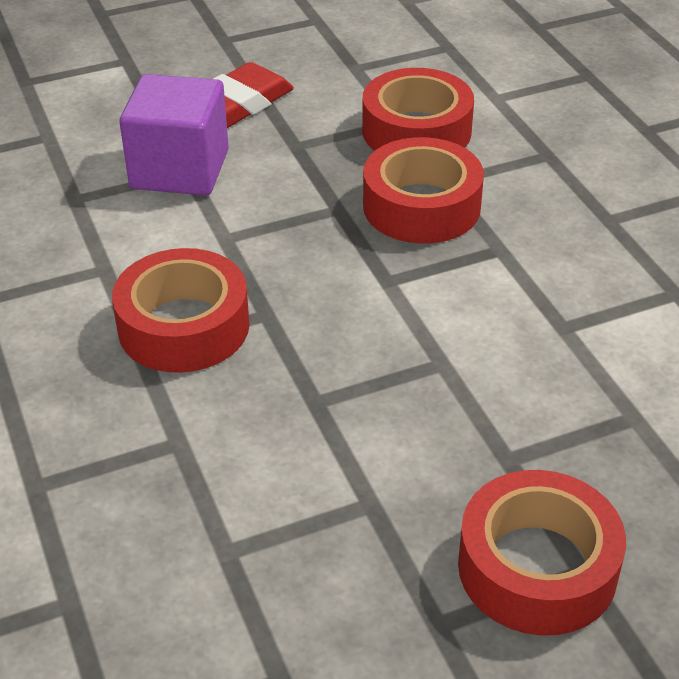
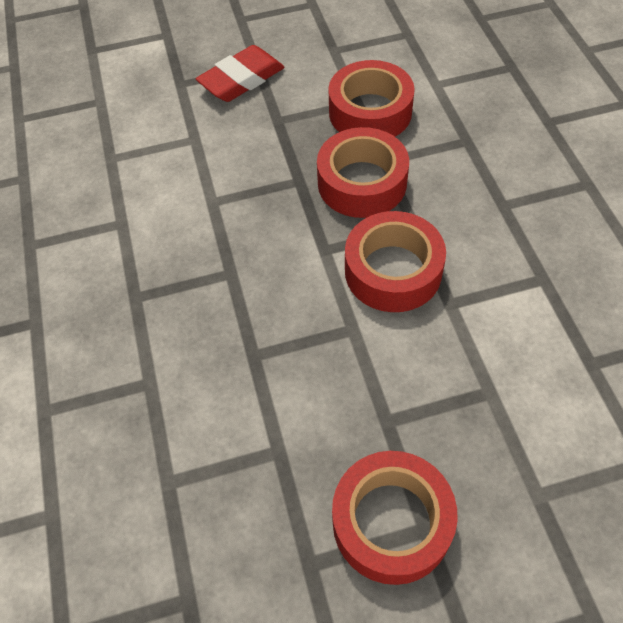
camera: 10 degrees right, 15 degrees up
(180, 169) = (189, 137): purple cube -> none
(184, 326) = (169, 279): red tape -> red tape (393, 271)

